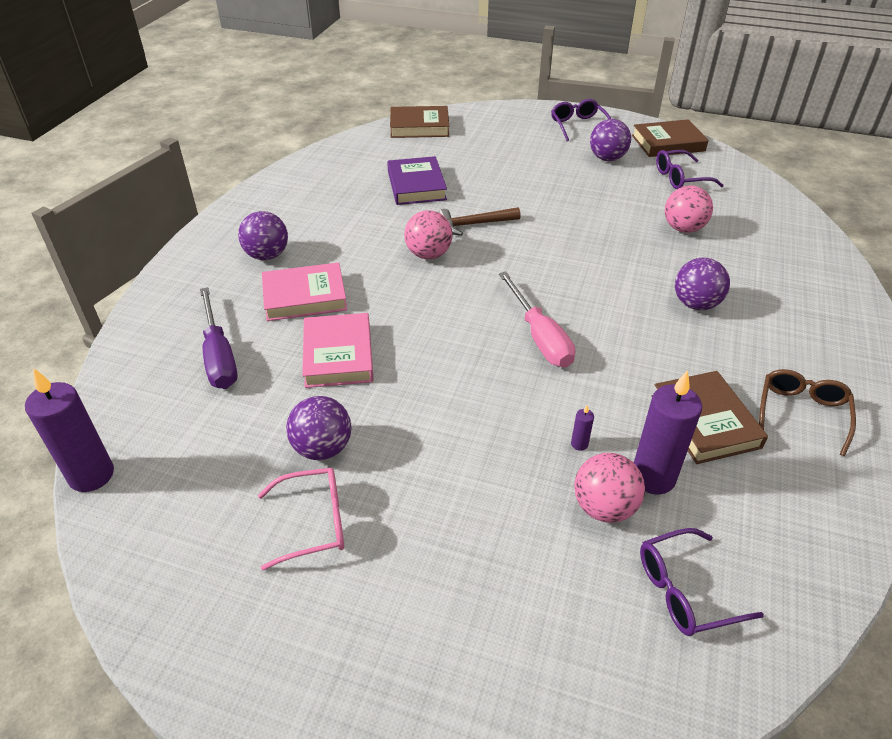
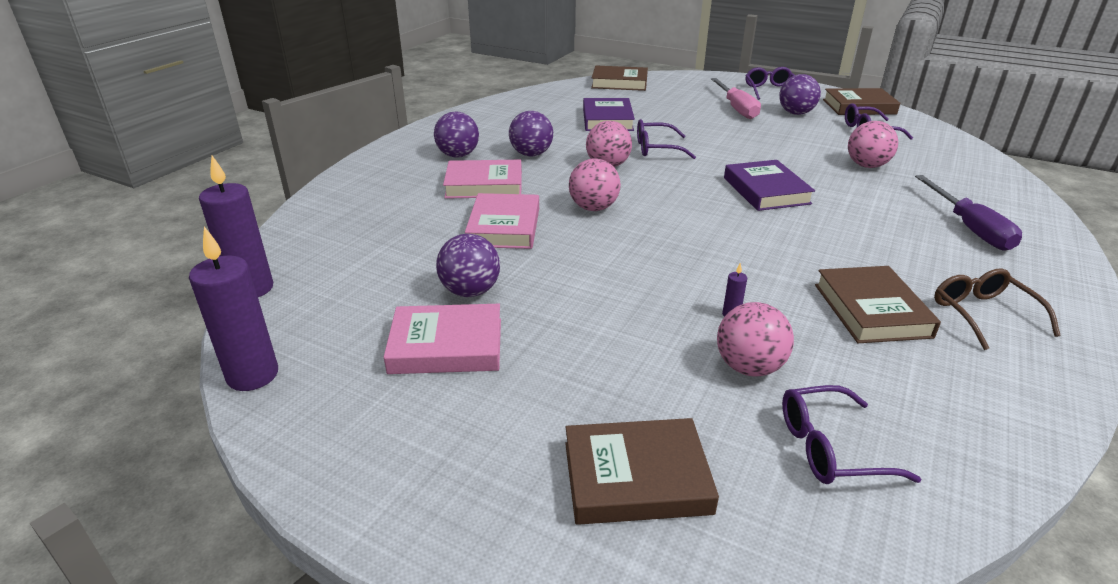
camera: 10 degrees right, 10 degrees down
(219, 356) = (394, 218): purple screwdriver -> purple screwdriver (969, 228)
(314, 523) = (446, 346): pink glasses -> pink book
(424, 317) = (593, 208): none -> pink ball
(474, 224) = (656, 148): brown hammer -> purple glasses
(522, 652) = (636, 477): none -> brown book
(539, 336) = (704, 231): pink screwdriver -> pink screwdriver (736, 108)
(591, 274) = (766, 191): none -> purple book
(653, 477) = (807, 349): purple candle -> purple candle (253, 375)
(695, 304) = (872, 220): purple ball -> purple ball (531, 154)
(801, 413) = (982, 314): brown glasses -> brown glasses turned 45 degrees counterclockwise

